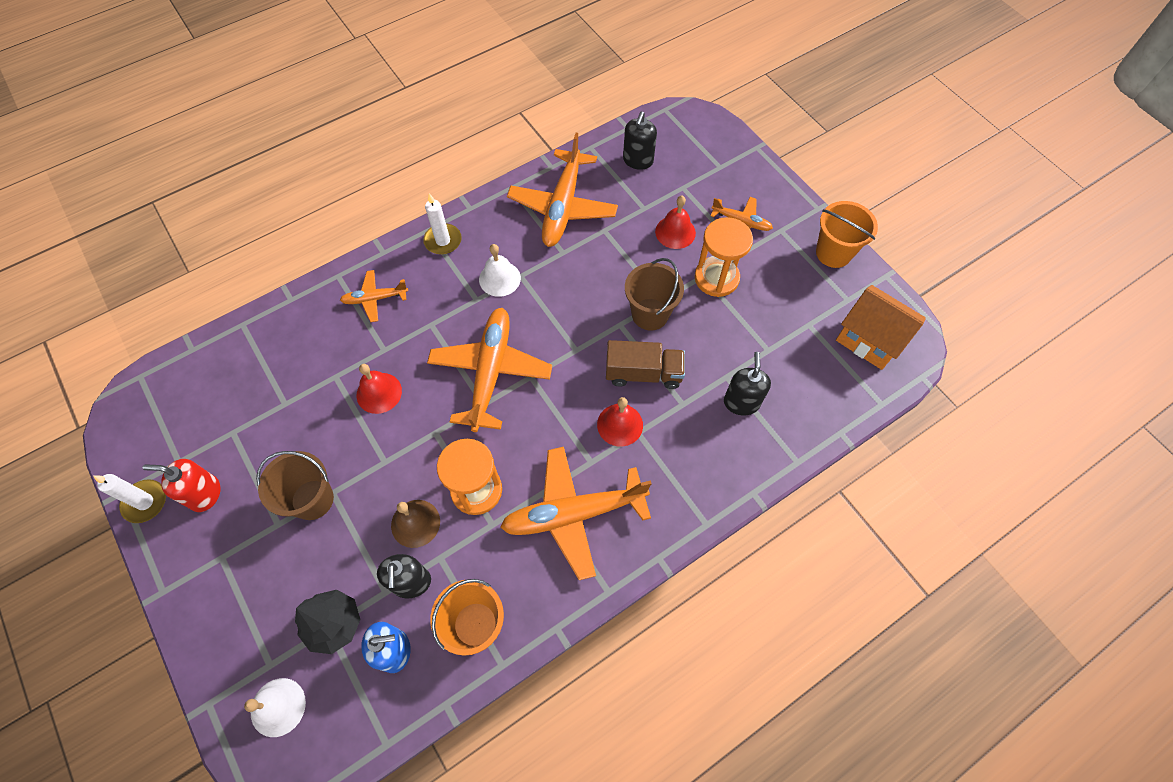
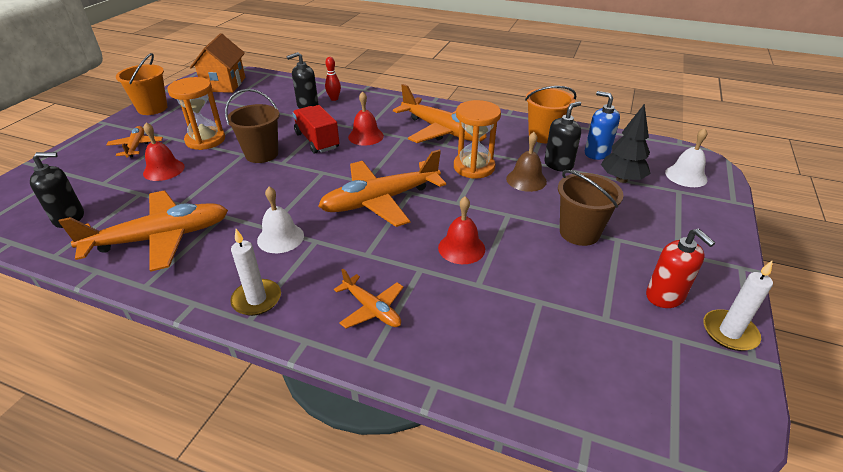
camera: 125 degrees left, 25 degrees down
(643, 373) = (317, 141): brown truck -> red truck
(744, 441) = (334, 99): none -> red bowling pin

